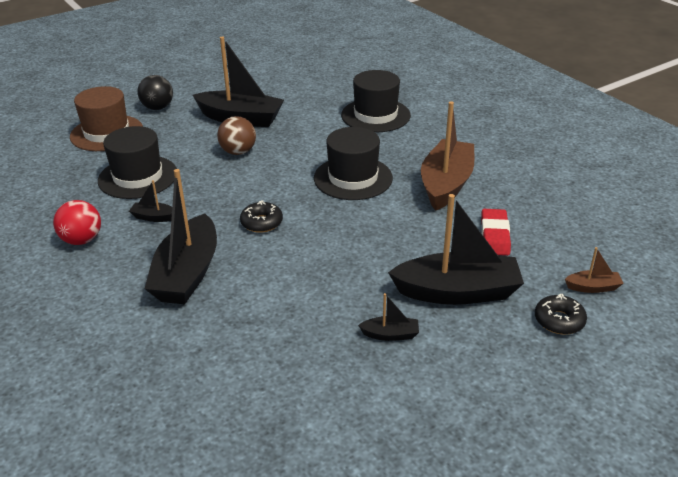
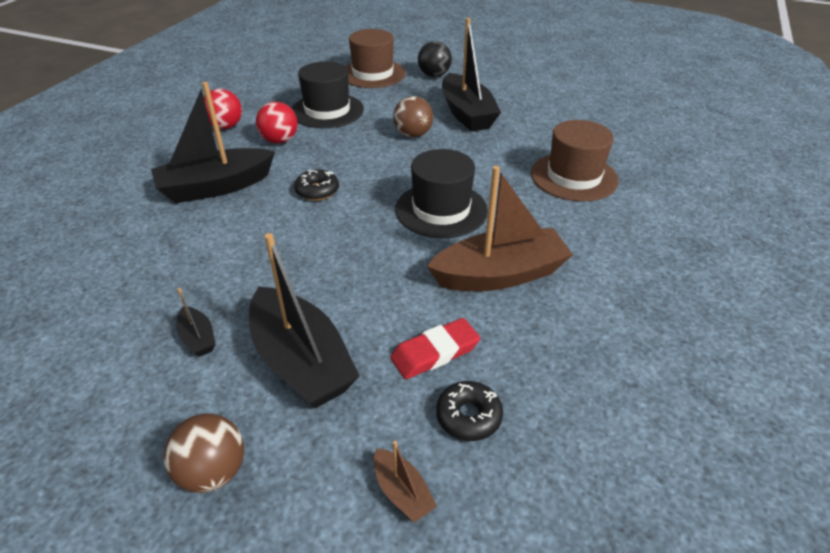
camera: 55 degrees right, 5 degrees up
(154, 217) = (279, 140): black boat -> red ball
(375, 115) = (573, 177): black hat -> brown hat
(528, 358) = (213, 472): none -> brown ball
(559, 320) = (305, 478): black donut -> black donut (468, 416)

